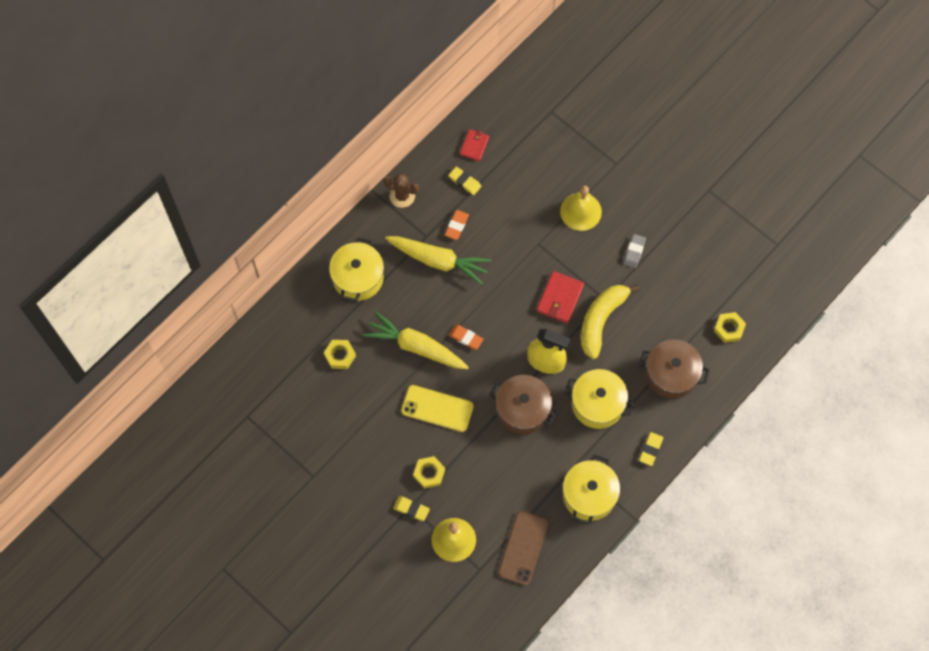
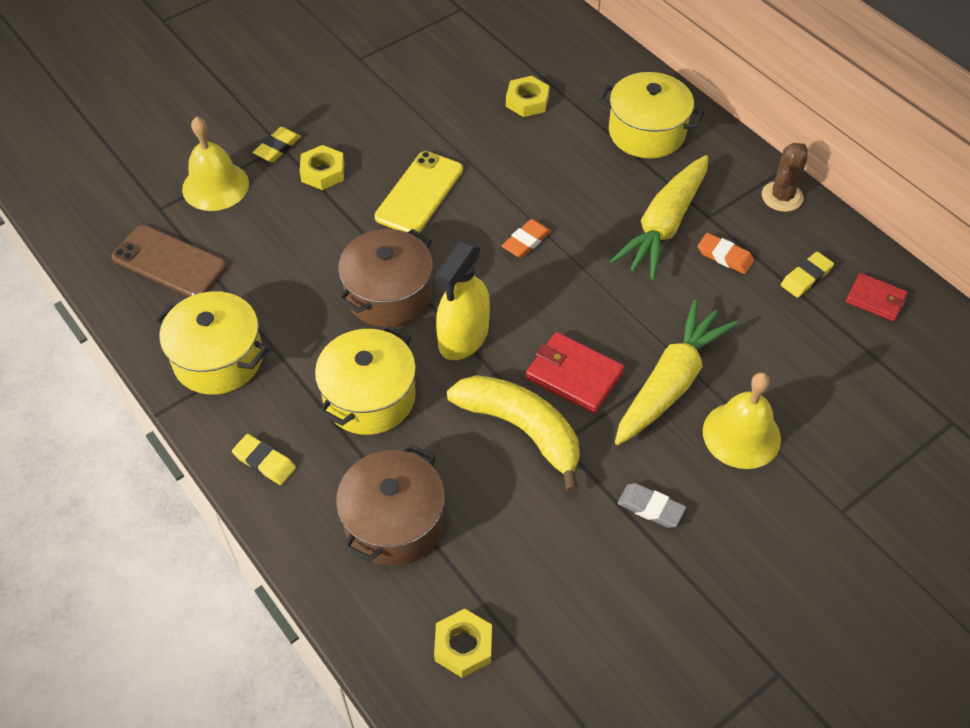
camera: 100 degrees right, 15 degrees down
(415, 346) = (524, 182): yellow carrot -> yellow carrot (670, 382)

